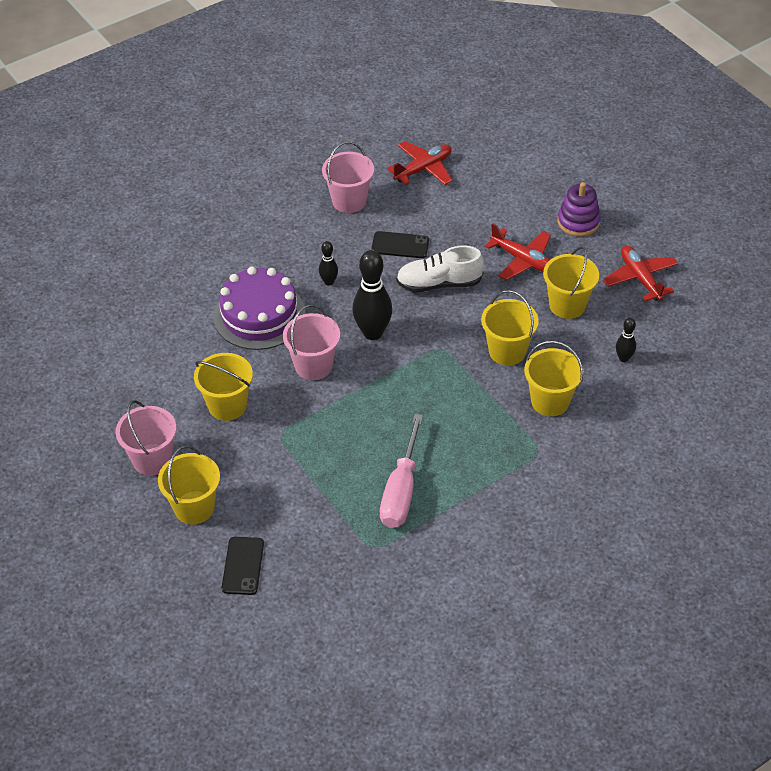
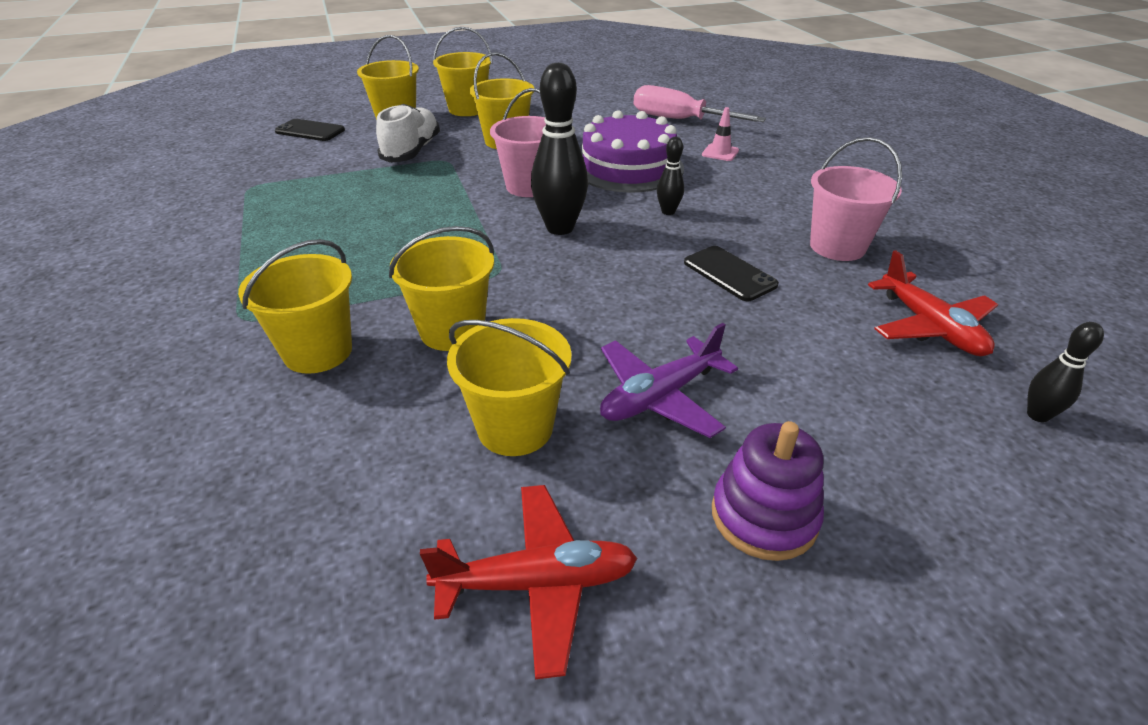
camera: 105 degrees right, 10 degrees down
(152, 459) = (467, 109): pink bucket -> yellow bucket
(214, 265) = (720, 153): none -> pink traffic cone
(400, 245) = (729, 274): black phone -> black phone turned 60 degrees counterclockwise
(401, 491) = (299, 210): pink screwdriver -> pink screwdriver (679, 120)
(439, 284) = (632, 294): white shoe -> white shoe (412, 151)
(523, 260) = (660, 396): red plane -> purple plane
(623, 358) = (330, 473): black bowling pin -> black bowling pin (1037, 415)

